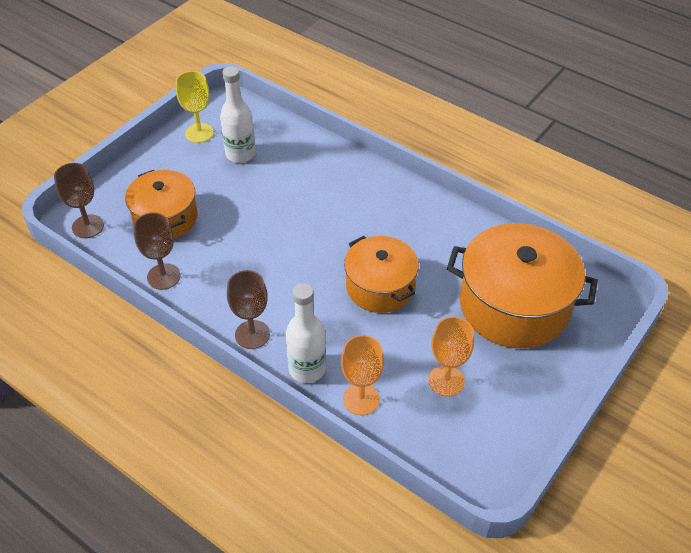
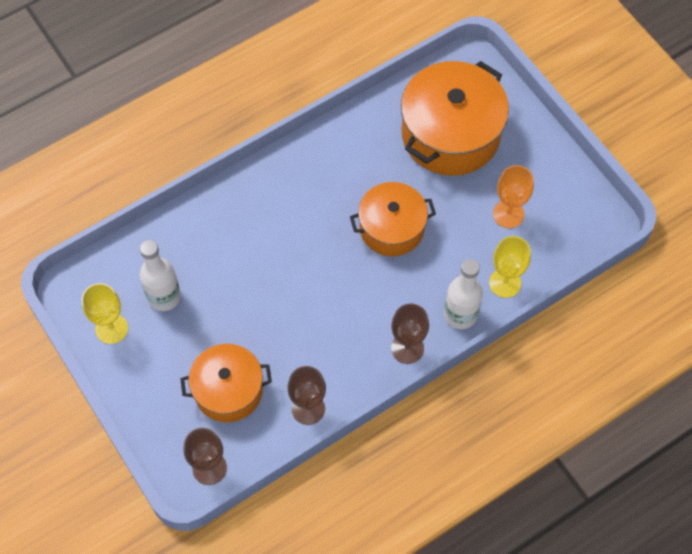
camera: 70 degrees left, 15 degrees up
(361, 399) = (505, 283): orange goblet -> yellow goblet

